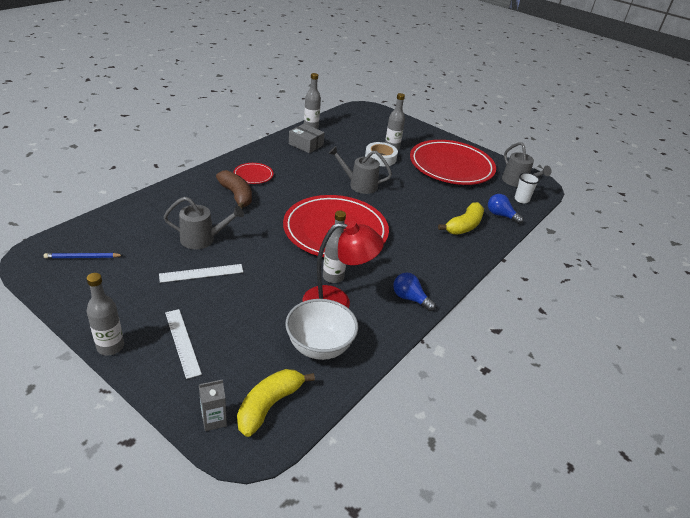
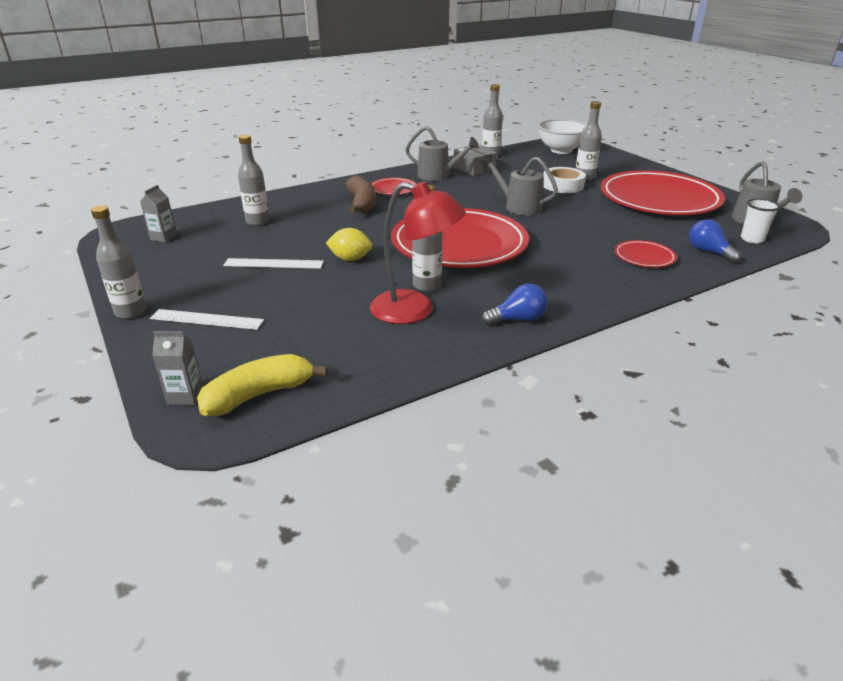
camera: 25 degrees right, 5 degrees down
(82, 257) = (163, 237): blue pencil -> grey carton
(158, 227) = (258, 221): none -> grey bottle
(182, 342) = (207, 319): white ruler -> white ruler turned 75 degrees counterclockwise
(203, 239) = (297, 236): grey watering can -> grey watering can (438, 176)
(261, 258) = (350, 259): none -> yellow lemon
(319, 347) = (362, 349): white bowl -> white bowl (561, 150)
(410, 298) = (518, 319): blue light bulb -> blue light bulb turned 105 degrees clockwise
(464, 226) = (644, 257): yellow banana -> red plate

